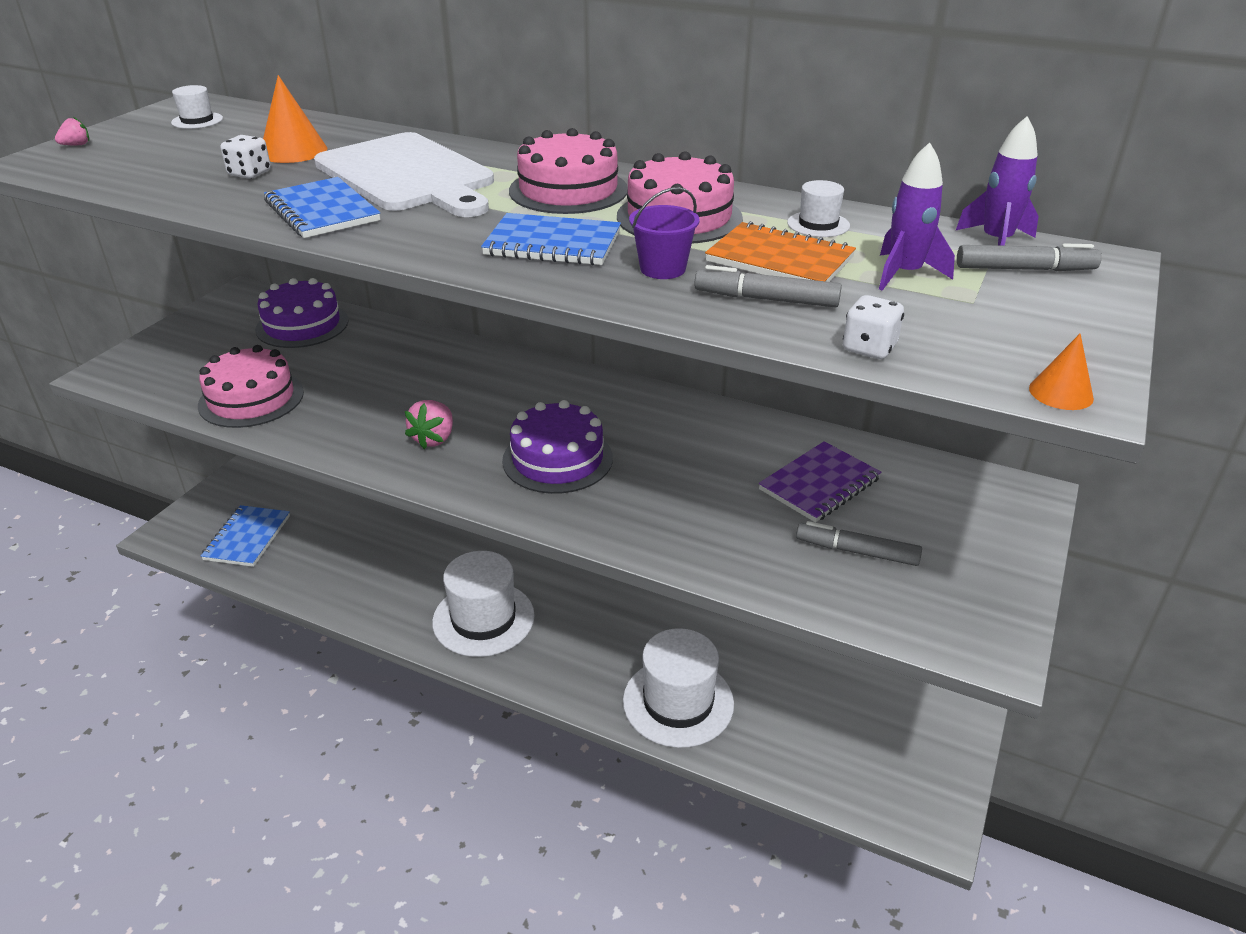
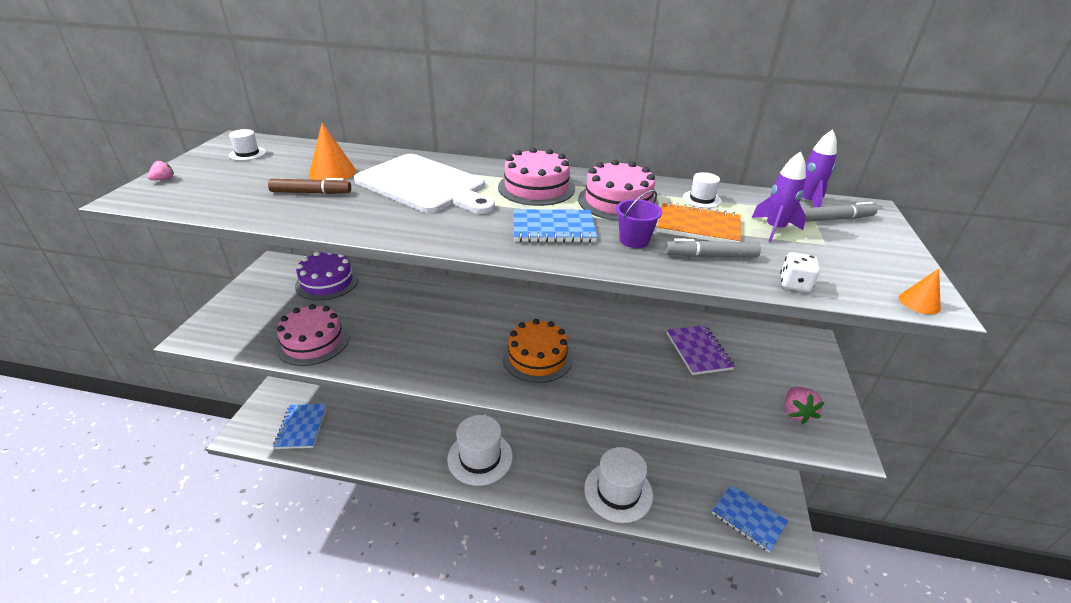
camera: 15 degrees left, 0 degrees up
(250, 174) = (311, 192): white dice -> brown marker
(322, 211) = (382, 218): blue notebook -> blue notebook (748, 518)
(434, 439) = (452, 354): pink strawberry -> pink strawberry (796, 413)
(557, 459) = (537, 357): purple cake -> orange cake
(819, 484) = (698, 351): purple notebook -> purple notebook turned 45 degrees counterclockwise
(857, 552) = (740, 393): grey marker -> none

